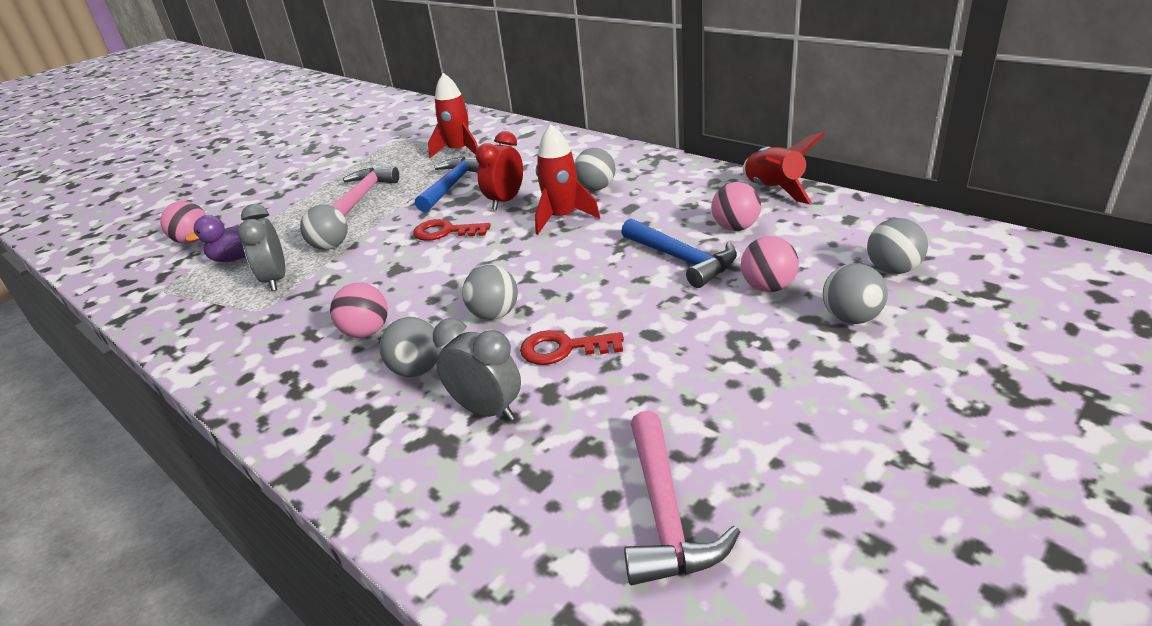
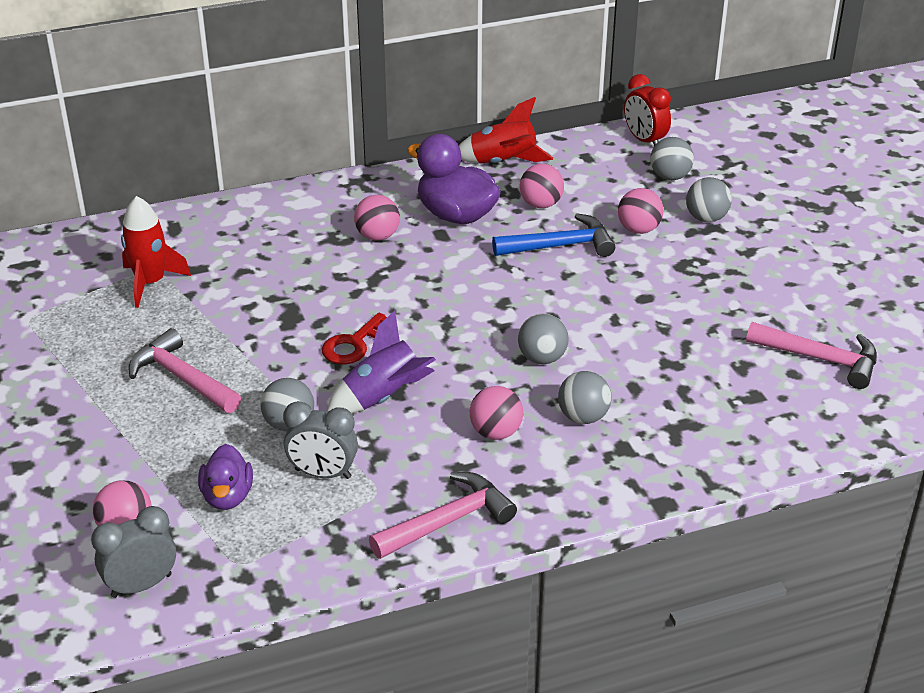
camera: 65 degrees left, 5 degrees up
(231, 354) = (448, 521): none -> pink hammer
(385, 267) = (383, 397): none -> purple rocket
(452, 185) = (244, 312): blue hammer -> none
(487, 410) = (667, 397): grey clock -> grey clock (141, 585)
(505, 201) = (333, 292): red clock -> red clock (644, 140)
(562, 218) = (414, 273): red rocket -> none
(563, 349) = (624, 341): red key -> none
(596, 188) = (377, 236): grey ball -> pink ball
(665, 203) = (456, 215): none -> purple duck

